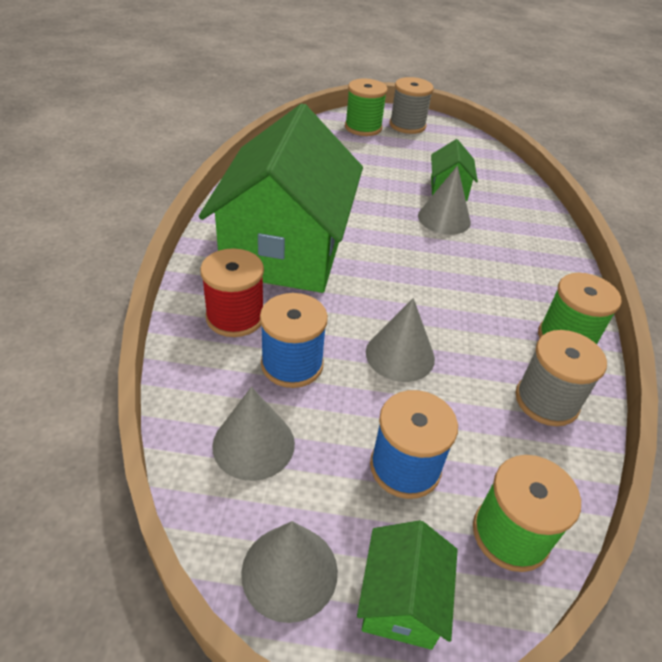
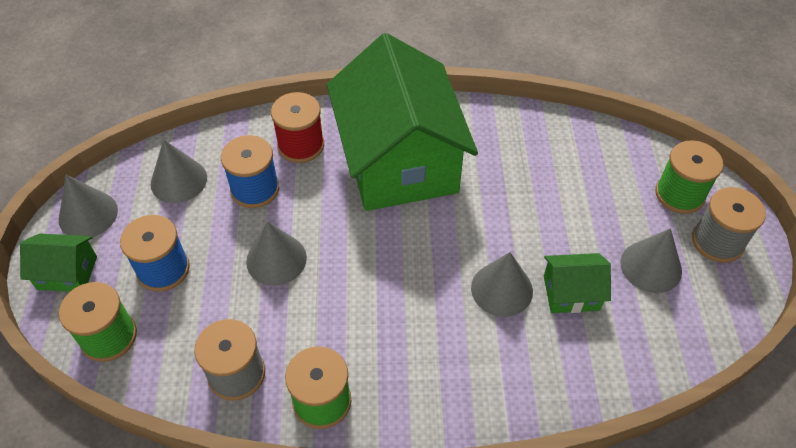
camera: 85 degrees right, 10 degrees up
(285, 249) = (399, 161): green house -> green house turned 75 degrees clockwise
(426, 153) = (651, 266): none -> grey cone

